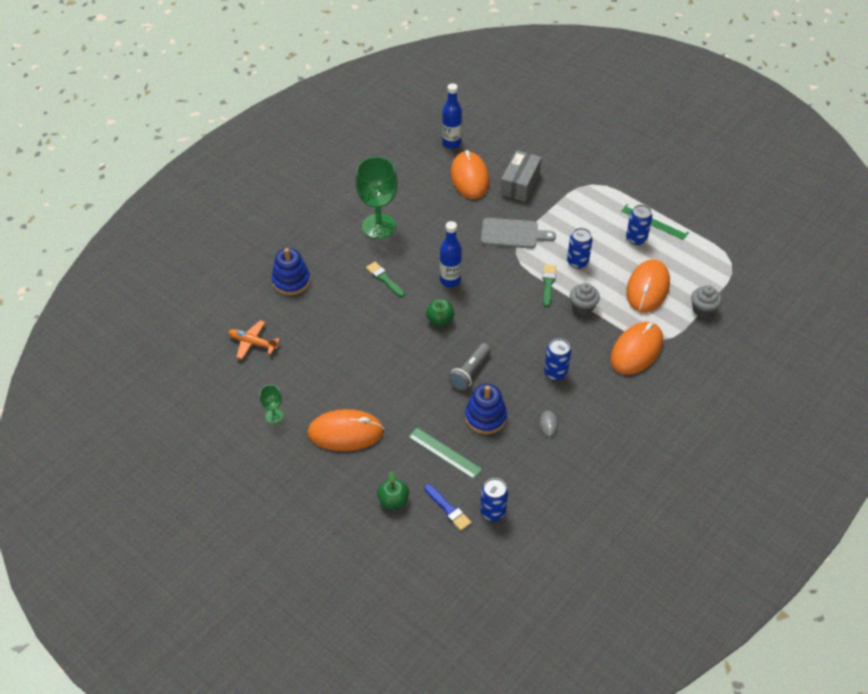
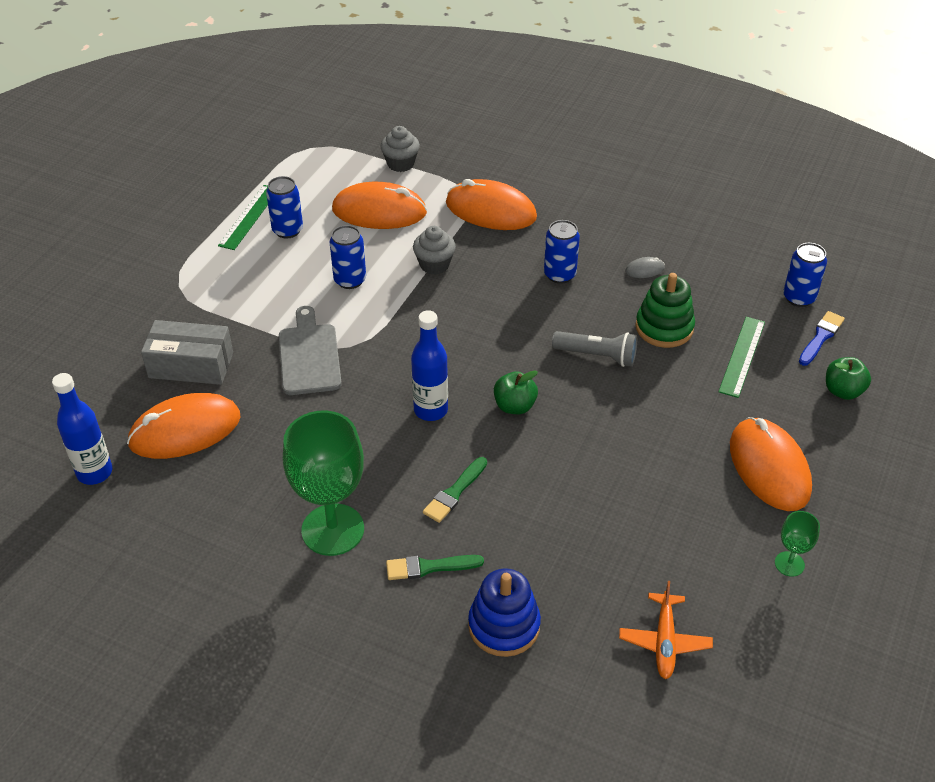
camera: 105 degrees left, 5 degrees down
(485, 417) = (664, 327): blue stacking toy -> green stacking toy
(548, 284) = (402, 303): green brush -> green brush (429, 567)

